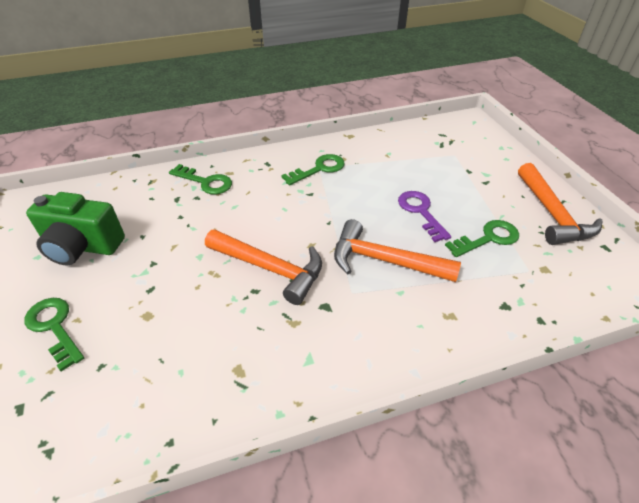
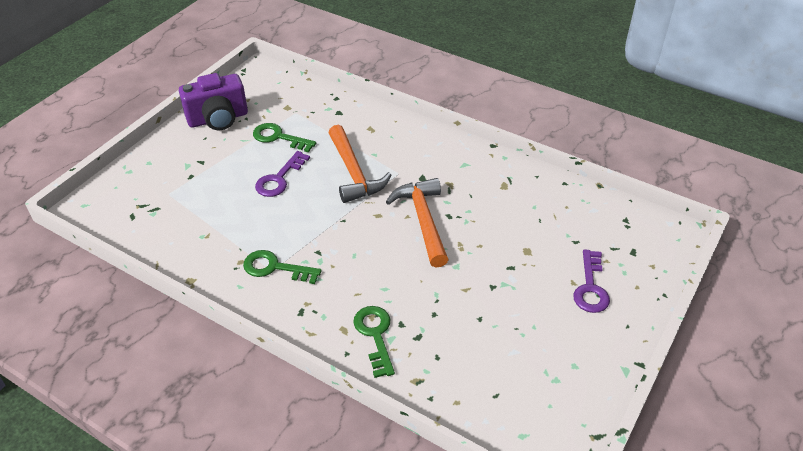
camera: 130 degrees left, 0 degrees up
(54, 327) = (590, 287): green key -> purple key
(82, 247) = (533, 345): green camera -> none
(552, 214) = (218, 119): orange hammer -> purple camera

